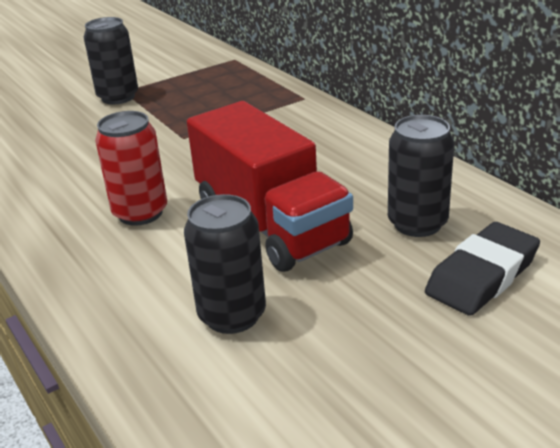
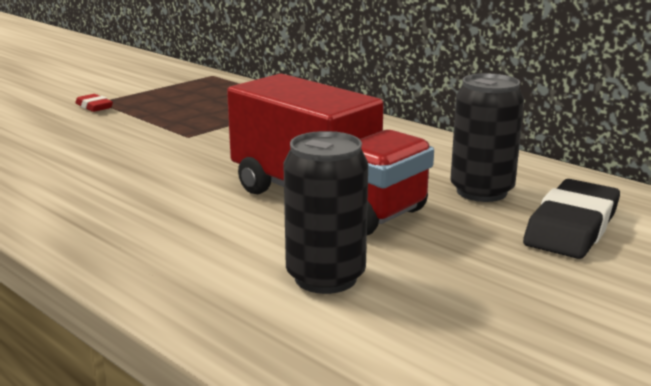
camera: 15 degrees left, 10 degrees down
(118, 97) = (94, 106): black can -> red eraser
(140, 213) = (170, 198): red can -> none

